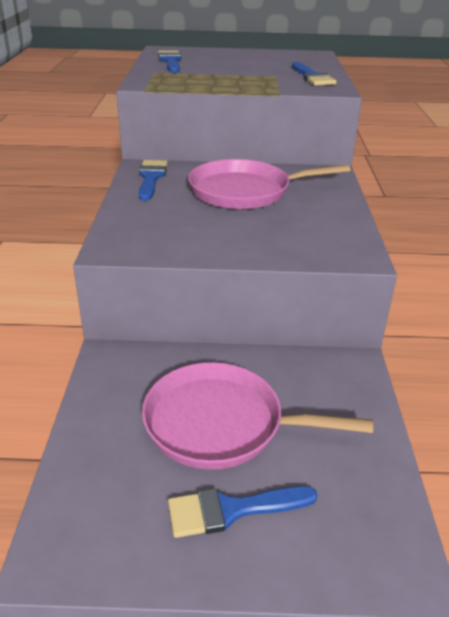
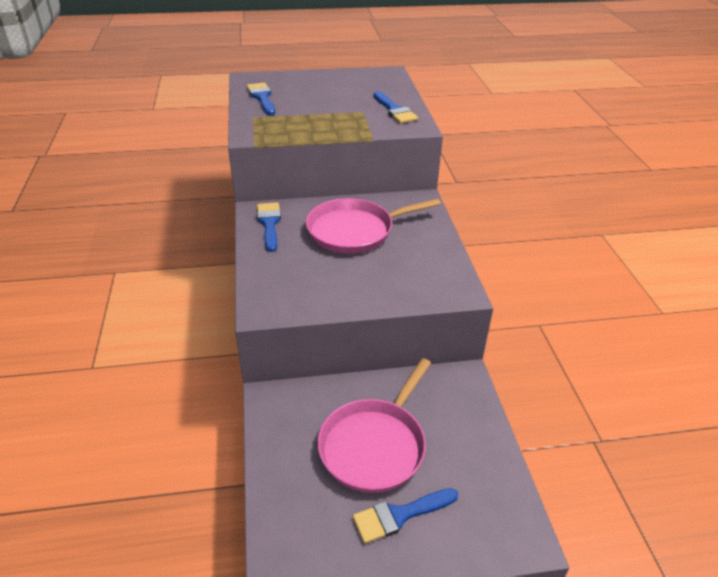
camera: 10 degrees left, 5 degrees up
(221, 423) = (374, 445): pink pan -> pink pan turned 60 degrees counterclockwise

